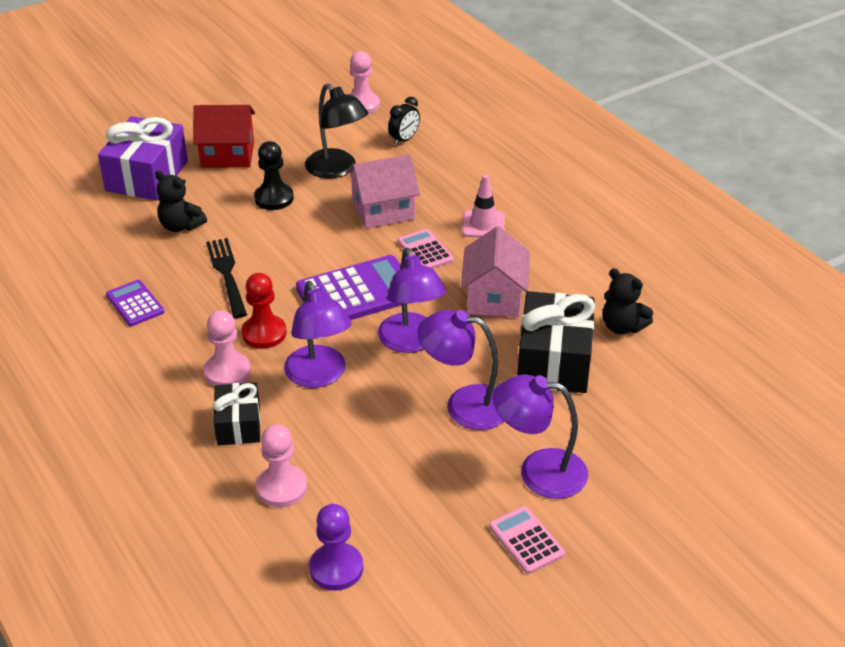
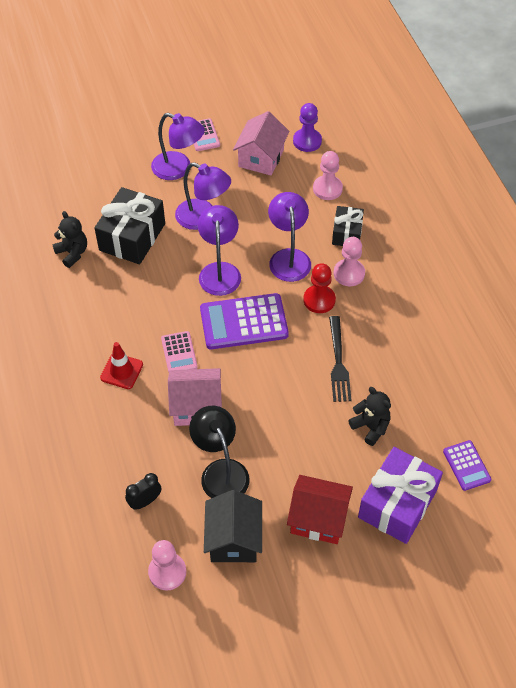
camera: 165 degrees left, 15 degrees up
(135, 304) = (410, 348): purple calculator -> purple calculator (466, 465)
(274, 198) = (286, 444): black pawn -> none
(307, 131) = (233, 539): none -> black house
(483, 224) = (121, 371): pink traffic cone -> red traffic cone
(494, 297) = (147, 296): pink house -> pink house (261, 158)

